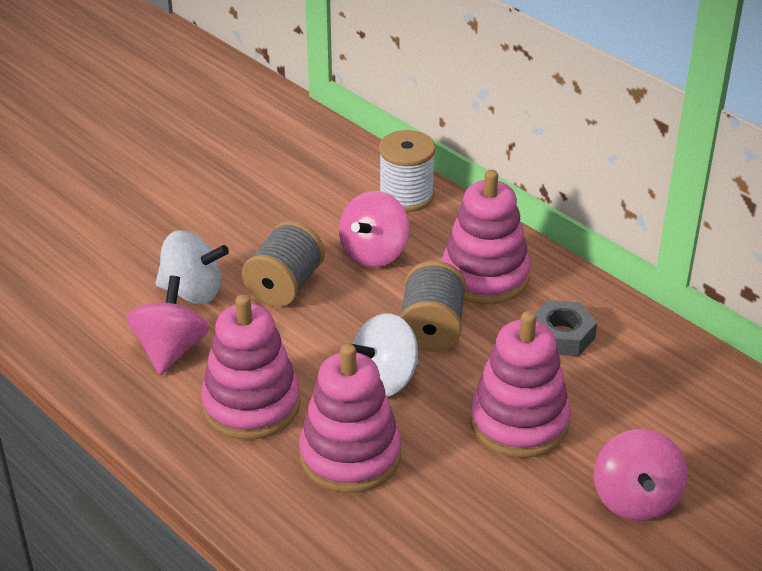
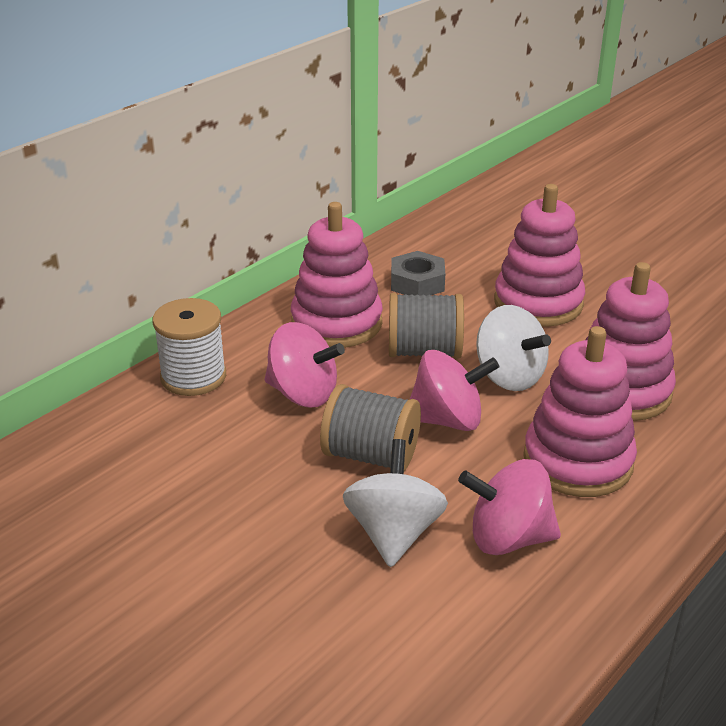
camera: 95 degrees left, 5 degrees down
(635, 499) = (602, 254): pink spinning top -> pink spinning top (447, 420)

